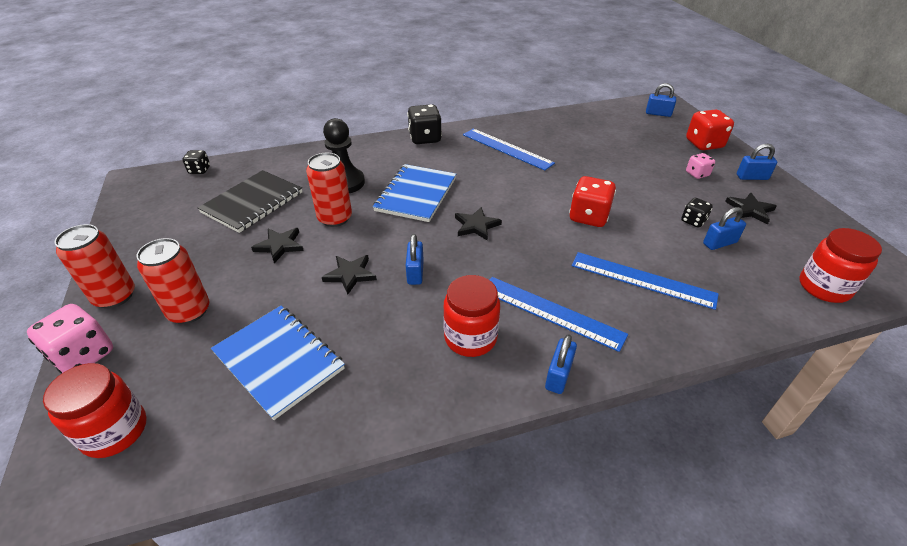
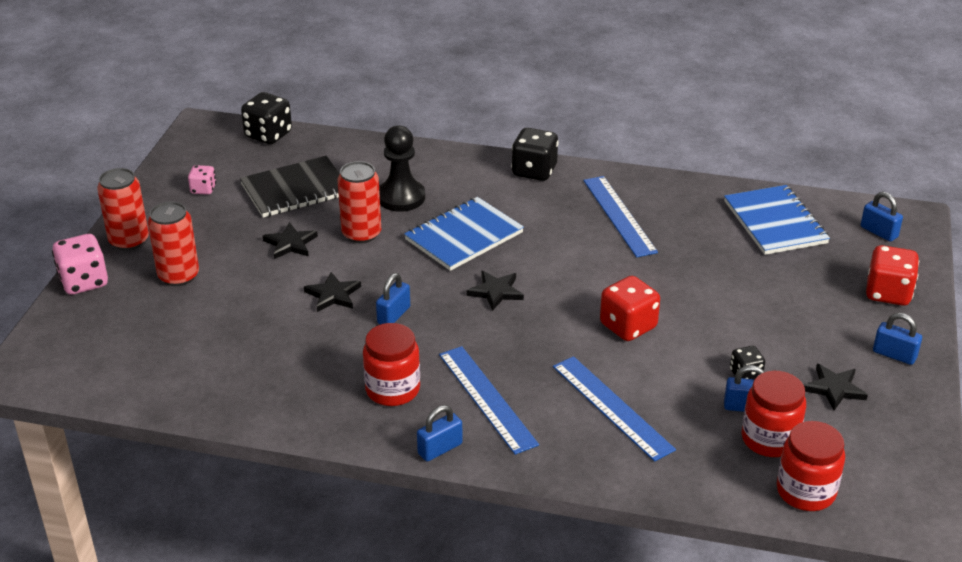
camera: 30 degrees right, 5 degrees down
(115, 431) = (79, 346): red jar -> red jar (769, 439)
(199, 170) = (268, 135): black dice -> black dice, size x1.76
(279, 361) = (222, 344): blue notebook -> blue notebook (775, 222)
(697, 174) = (824, 326): pink dice -> pink dice (203, 189)

